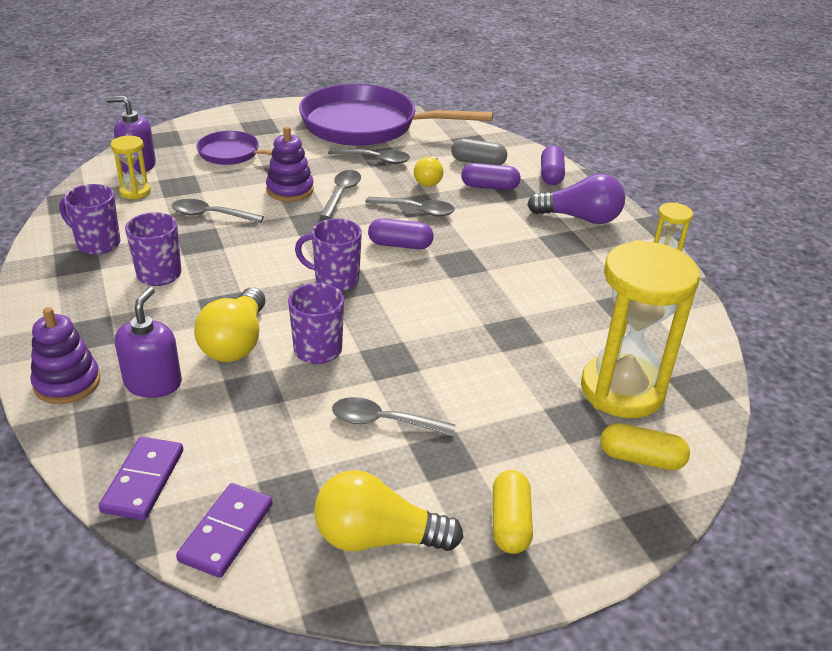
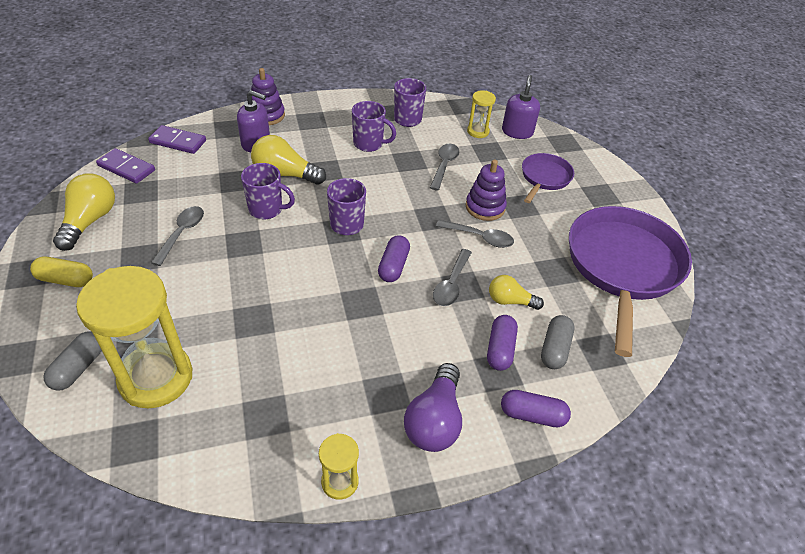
camera: 95 degrees right, 10 degrees up
(375, 159) = (548, 266): grey spoon -> none
(641, 459) = (78, 368): yellow capsule -> grey capsule

